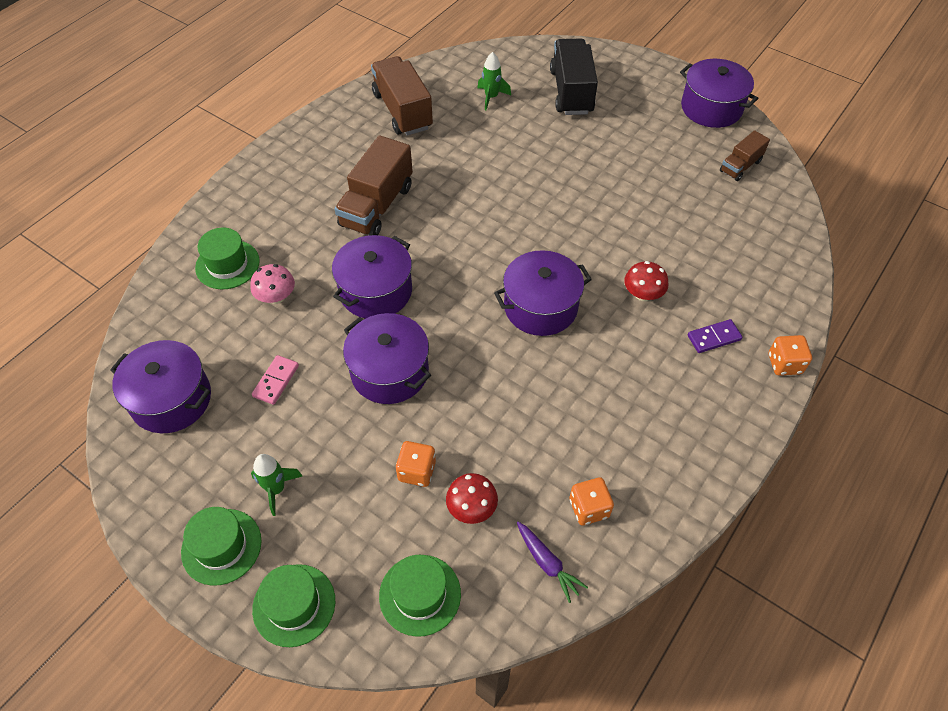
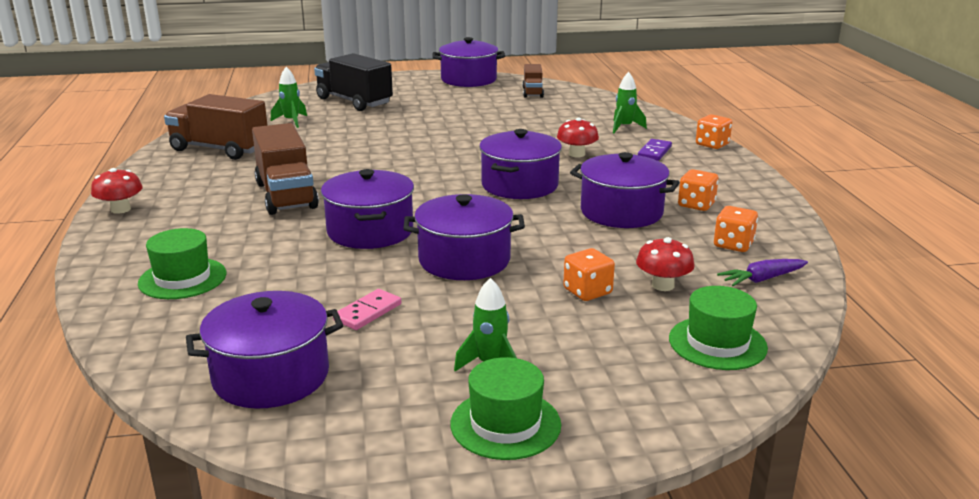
camera: 45 degrees left, 30 degrees down
(273, 156) = (120, 209): none -> red mushroom
(276, 297) = (275, 272): pink mushroom -> none
(276, 381) = (367, 312): pink domino -> pink domino turned 60 degrees clockwise
(294, 605) = (638, 411): green hat -> none
(547, 563) = (762, 279): purple carrot -> purple carrot turned 150 degrees clockwise
(566, 400) = (621, 212): none -> purple pot
(637, 437) = (696, 205): none -> orange dice
(743, 280) = (624, 127): none -> green rocket

